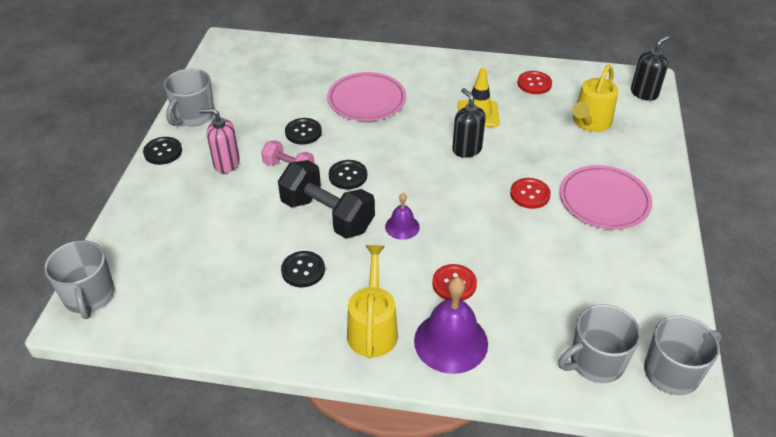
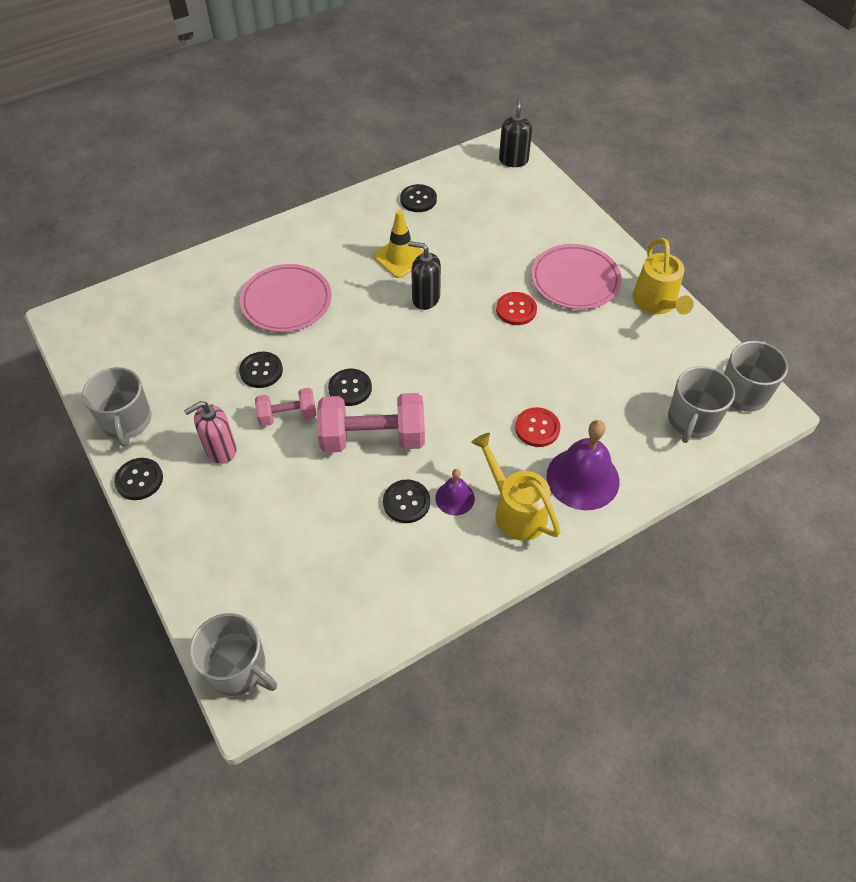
camera: 40 degrees left, 10 degrees up
(327, 215) = (373, 438): black dumbbell -> pink dumbbell
(402, 226) = (446, 406): purple bell -> purple bell (455, 498)
(534, 84) = (418, 199): red button -> black button
(589, 123) = (498, 213): yellow watering can -> yellow watering can (656, 304)

